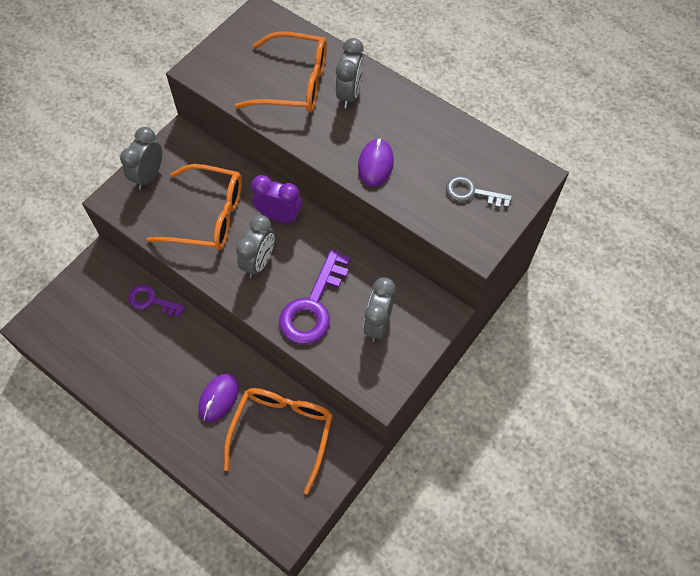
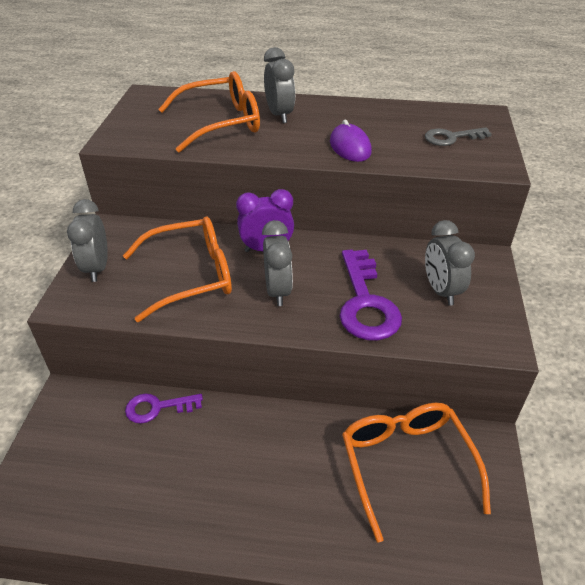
camera: 30 degrees left, 20 degrees down
(218, 398) = (308, 467): purple mouse -> none

